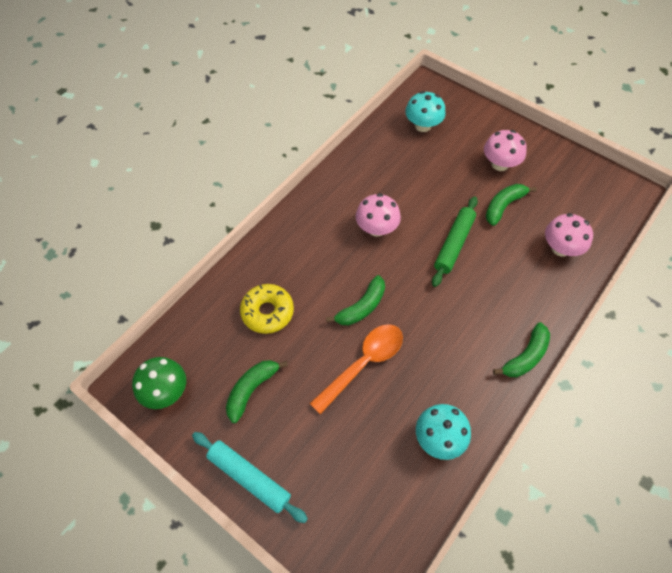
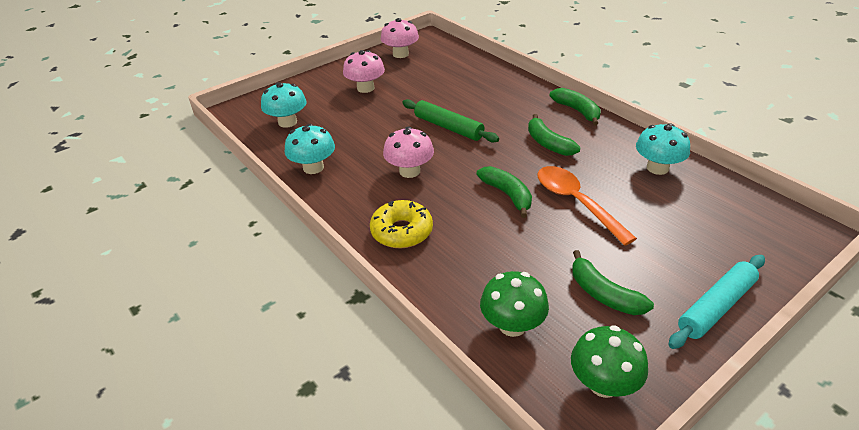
camera: 75 degrees left, 20 degrees down
(212, 328) = (512, 325): none -> green mushroom
(267, 312) = (498, 269): yellow donut -> yellow donut (402, 231)
(364, 162) = (313, 167): none -> turquoise mushroom
(503, 206) = (415, 94): green banana -> green banana (548, 143)
(561, 248) = (472, 76): pink mushroom -> pink mushroom (400, 54)

